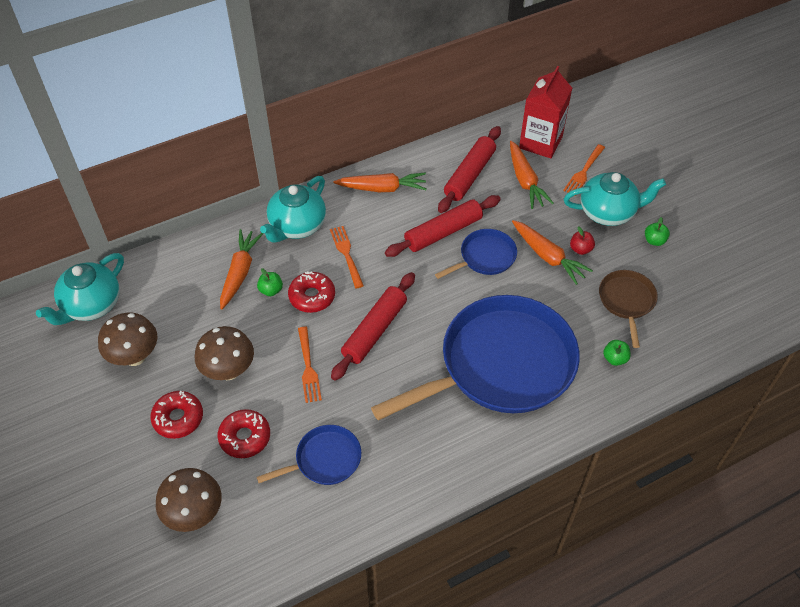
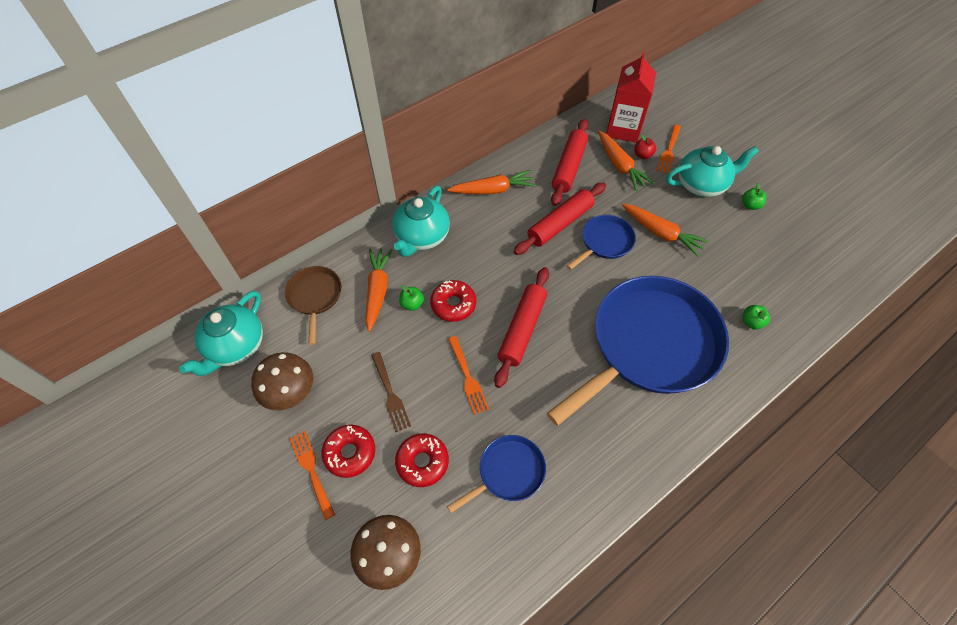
camera: 10 degrees left, 5 degrees up
(229, 371) = (390, 393): brown mushroom -> brown fork
(347, 254) = (476, 258): orange fork -> orange fork (312, 471)
(580, 249) = (688, 222): red apple -> red apple (642, 155)
(626, 301) = (744, 265): brown pan -> brown pan (315, 296)

